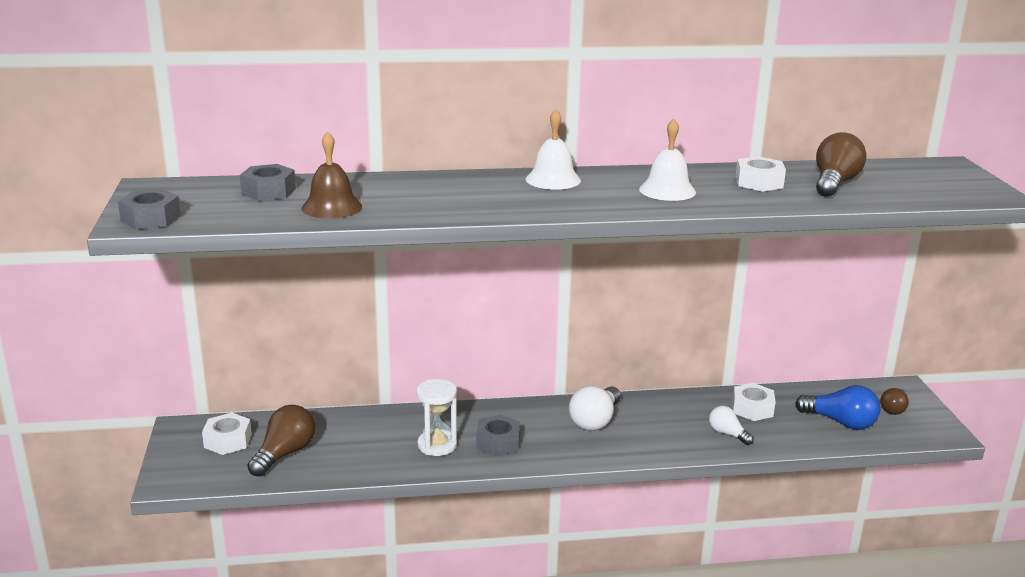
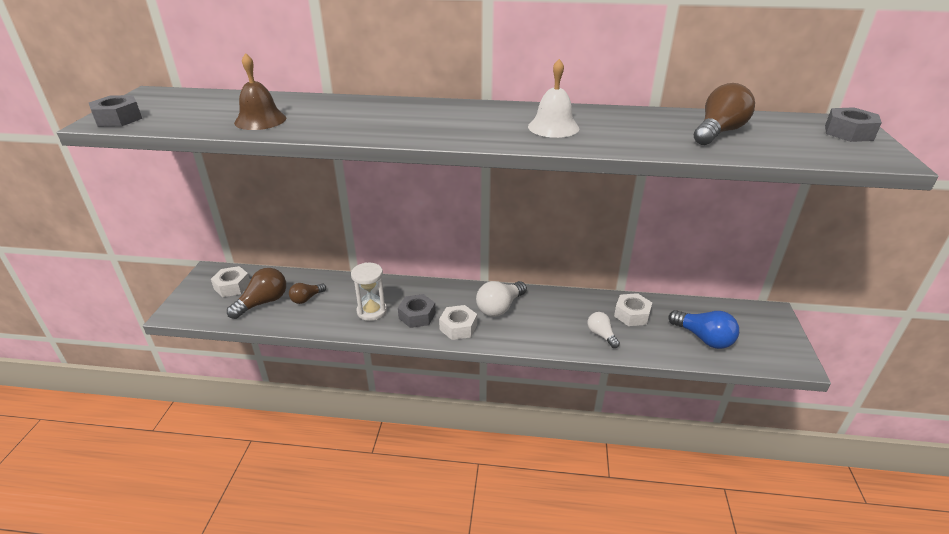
camera: 15 degrees right, 10 degrees up
(269, 191) = (228, 103): grey nut -> grey nut (848, 133)
(553, 179) = (461, 110): white bell -> none
(759, 182) = (644, 126): white nut -> white nut (458, 327)
(894, 409) = (756, 332): brown light bulb -> brown light bulb (306, 299)

